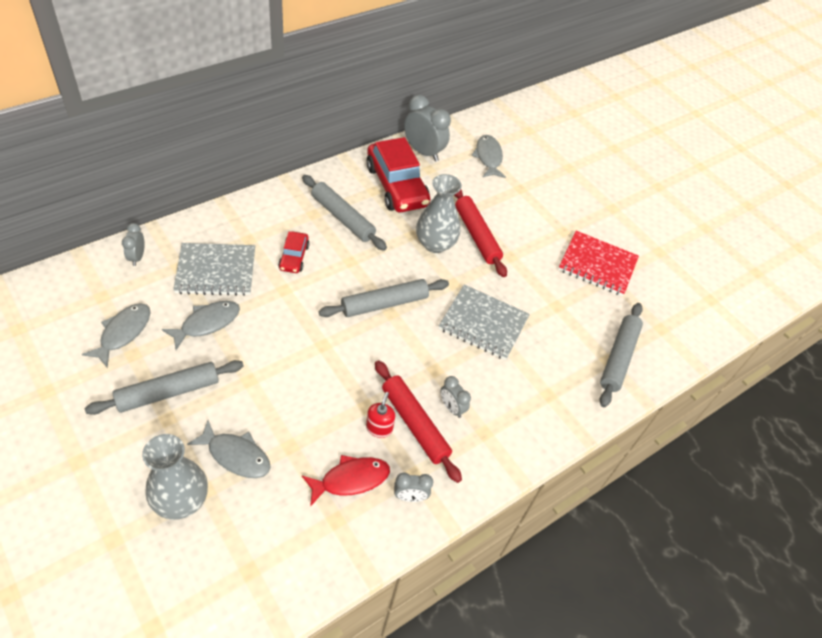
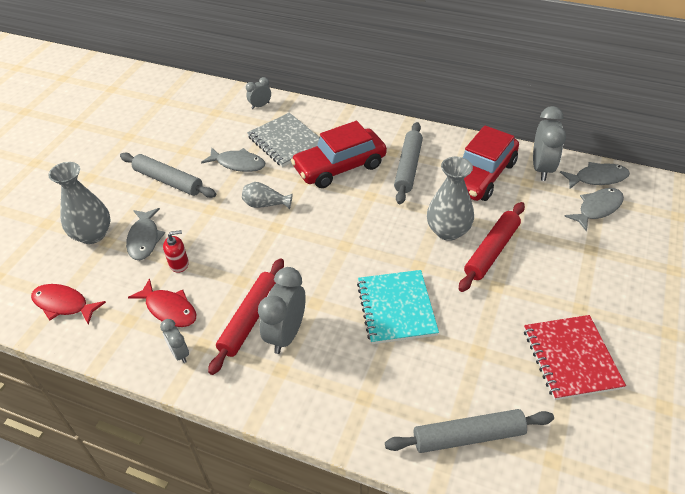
camera: 65 degrees right, 5 degrees down
(123, 333) = (196, 136): grey fish -> grey fish (597, 178)
(262, 572) = (64, 304): none -> red fish
(287, 335) = (265, 204): none -> grey vase
(294, 257) = (340, 167): red car -> red car, size x2.02
(379, 428) = (228, 300): red soap dispenser -> red soap dispenser (179, 264)
(384, 303) = (350, 237): grey rolling pin -> none
(452, 408) = (286, 334): grey clock -> grey clock, size x1.85
(483, 324) = (396, 308): grey notebook -> turquoise notebook

